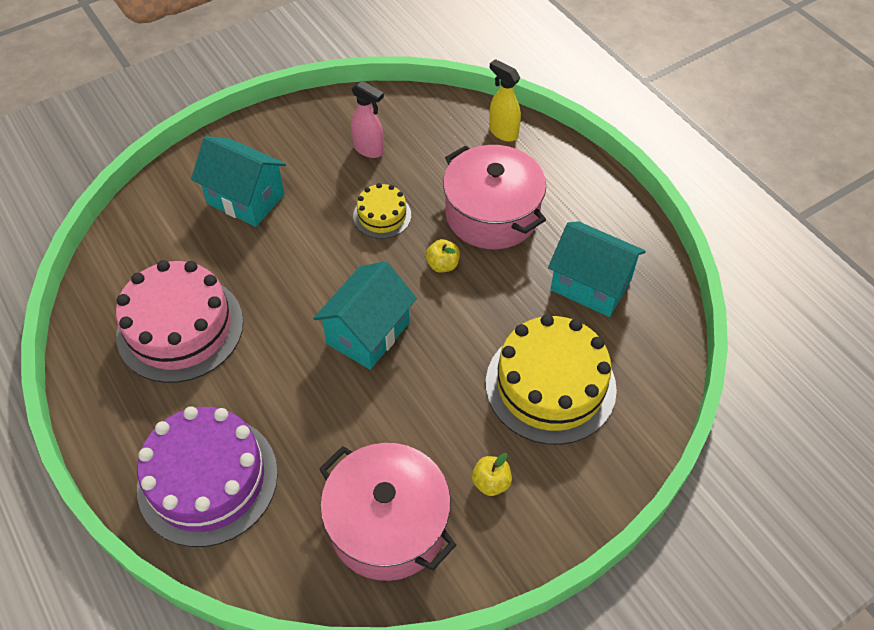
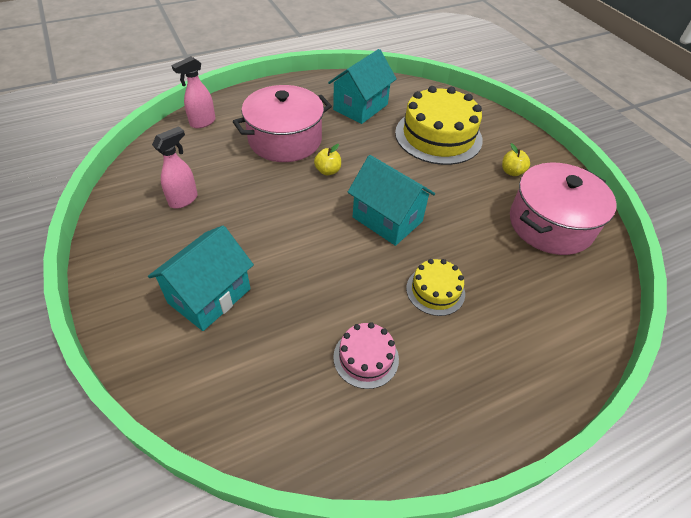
camera: 85 degrees left, 5 degrees down
(180, 328) = (366, 358): pink cake -> pink cake, size x0.51
(208, 479) = (530, 335): purple cake -> none
(382, 215) = (266, 199): yellow cake -> yellow cake (435, 290)
(503, 132) = (202, 122): yellow spray bottle -> pink spray bottle

